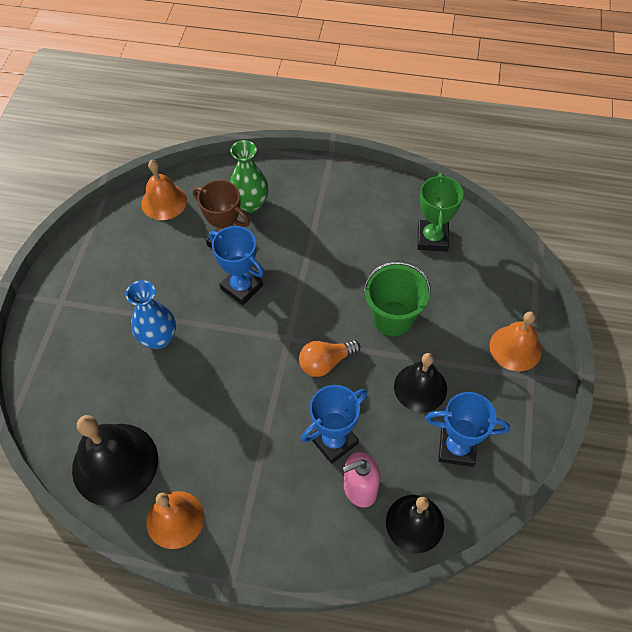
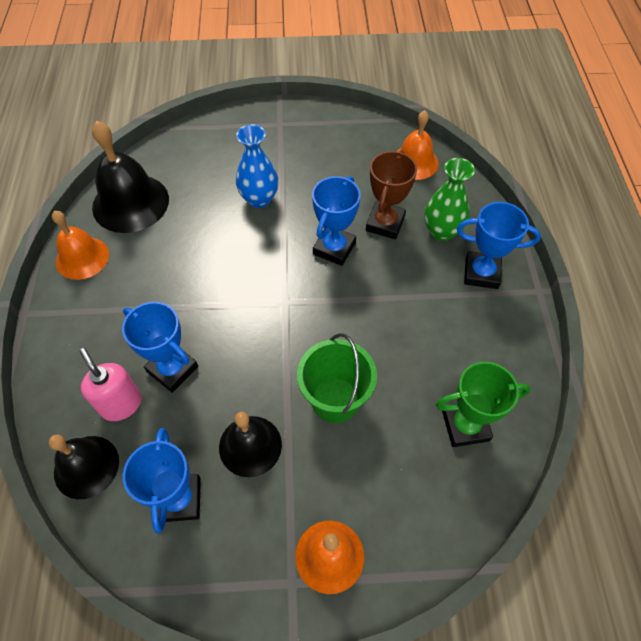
camera: 75 degrees right, 0 degrees up
(302, 189) = (481, 273): none -> blue trophy
(325, 362) = (262, 343): orange light bulb -> none

